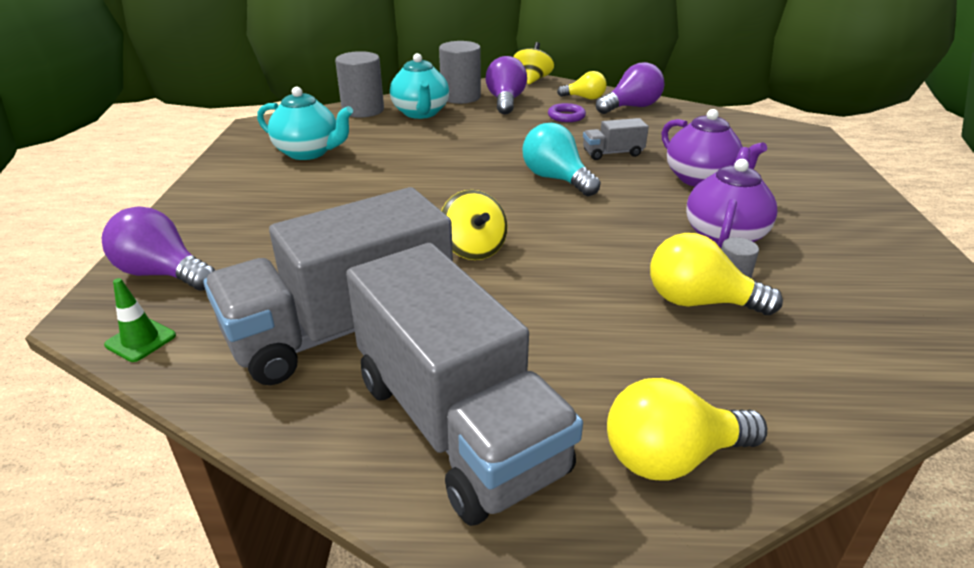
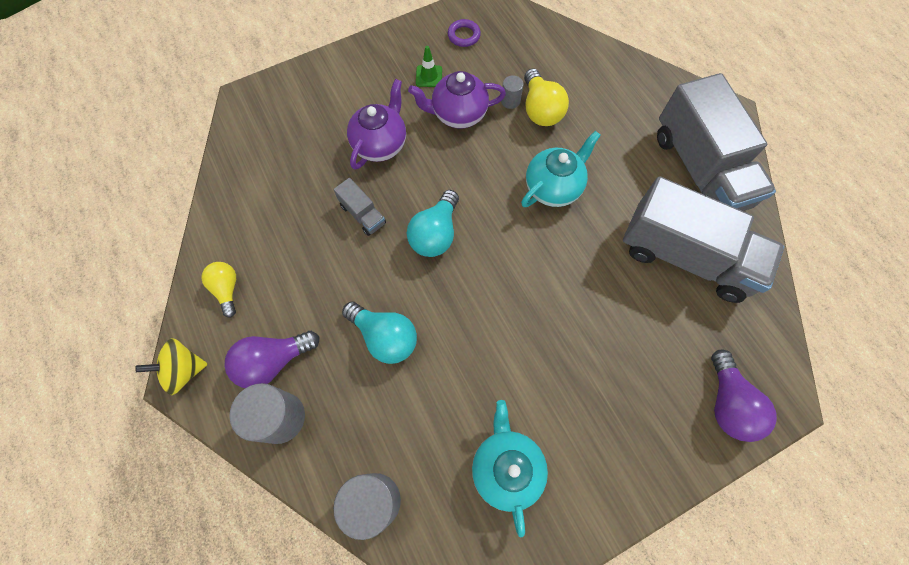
camera: 120 degrees left, 35 degrees up
(140, 340) = (774, 350): green traffic cone -> green traffic cone (429, 76)
(421, 113) = (351, 429): turquoise teapot -> turquoise teapot (553, 187)
(457, 424) = (699, 169): grey truck -> grey truck turned 135 degrees clockwise
(473, 249) = (566, 236): yellow spinning top -> none
(476, 137) = (385, 337): none -> turquoise light bulb
(566, 116) = (291, 284): purple ring -> purple ring (464, 35)
(631, 107) = (237, 238): purple light bulb -> none
(671, 457) = (654, 94): yellow light bulb -> none

